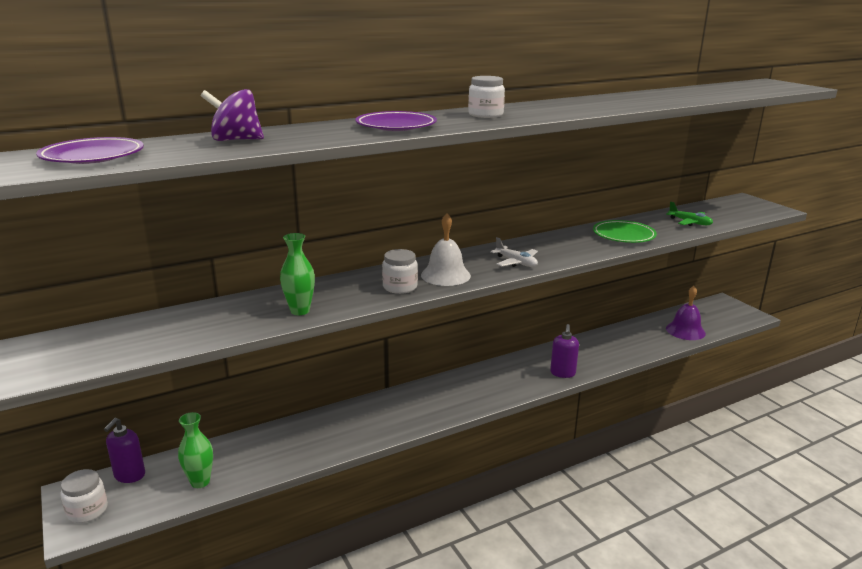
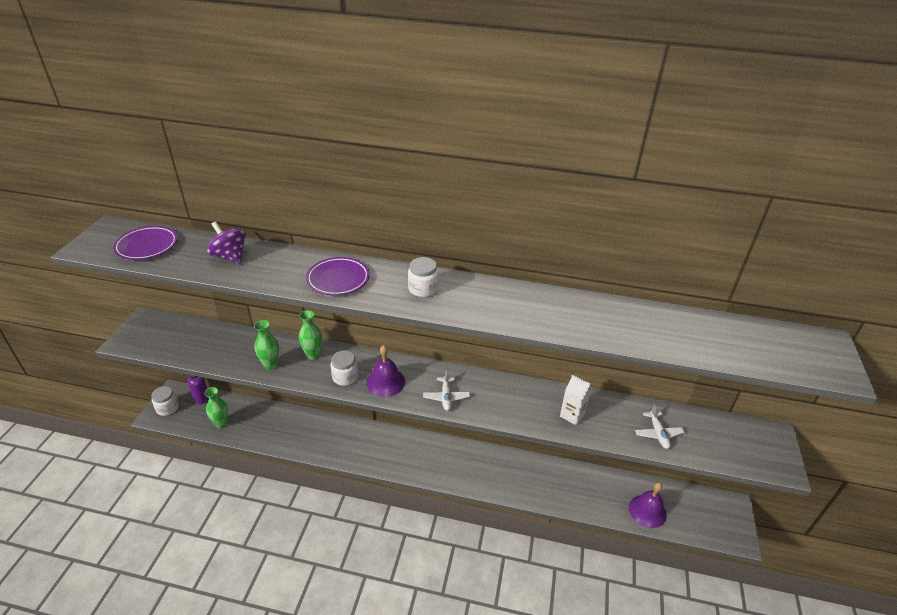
camera: 40 degrees right, 15 degrees up
(335, 287) = (313, 355): none -> green vase
(445, 275) = (385, 382): white bell -> purple bell
(562, 373) = (493, 484): purple soap dispenser -> none
(623, 235) = (572, 415): green plate -> white carton
(690, 222) = (658, 433): green plane -> white plane

